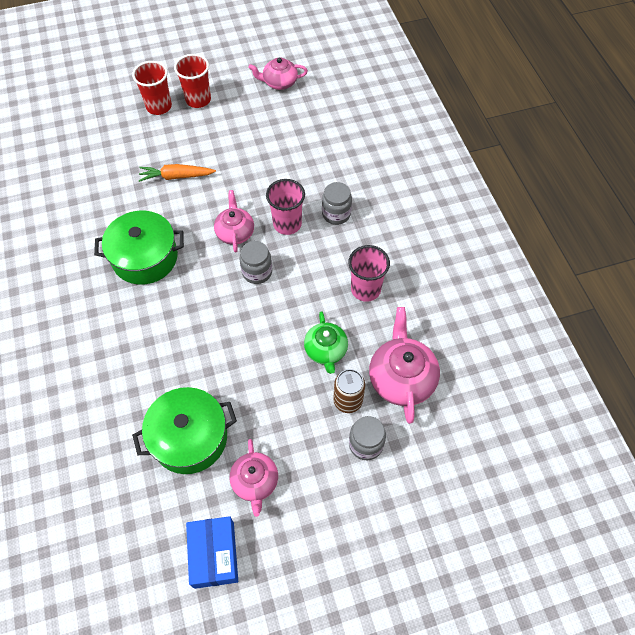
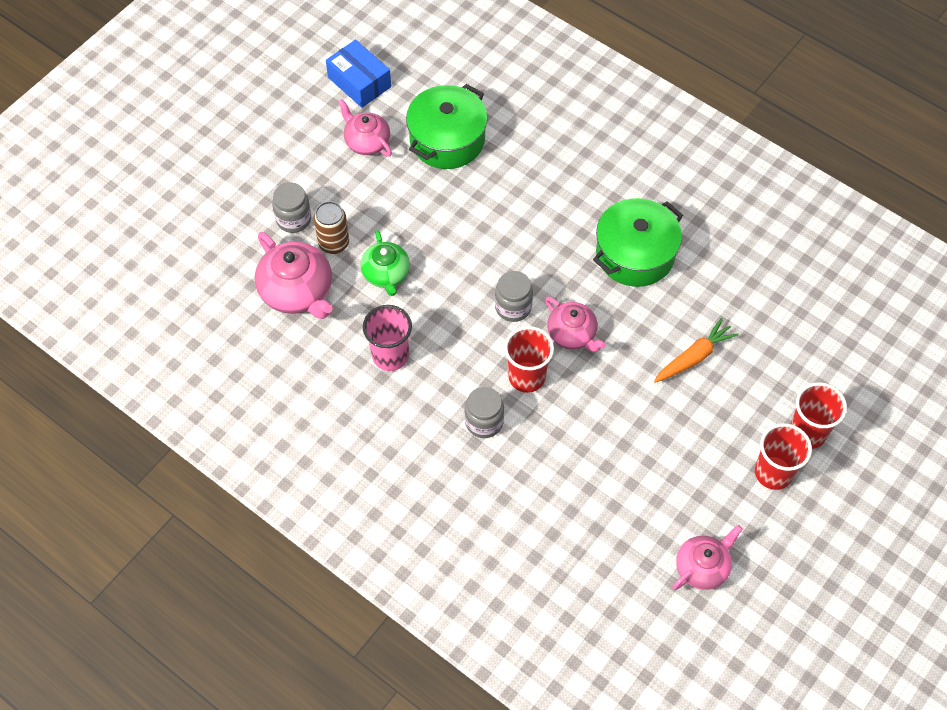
camera: 145 degrees right, 0 degrees up
(287, 224) = (526, 377): pink cup -> red cup
(326, 350) = (386, 274): green teapot -> green teapot turned 150 degrees counterclockwise

